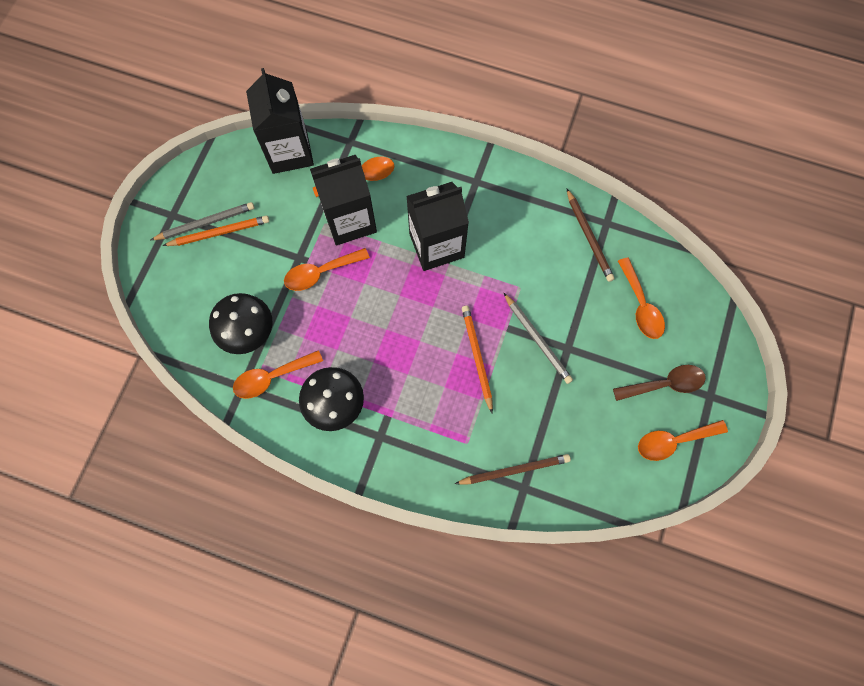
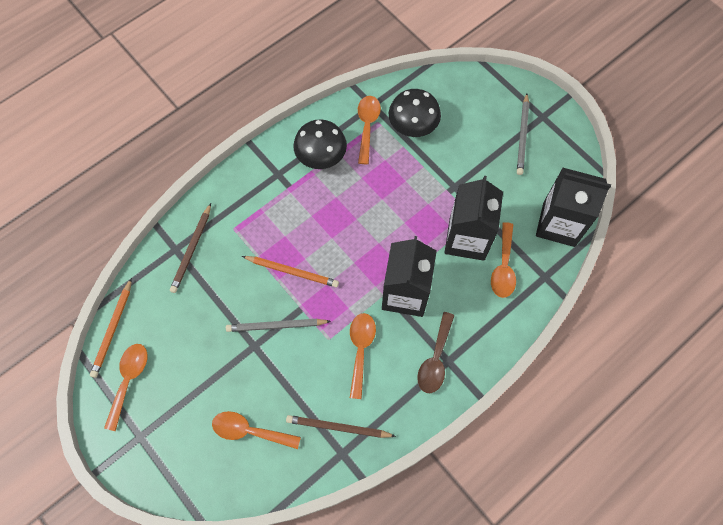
camera: 120 degrees right, 5 degrees down
(219, 232) = (508, 141): orange pencil -> orange pencil (113, 329)
(321, 272) = (432, 196): orange spoon -> orange spoon (360, 350)
(664, 384) = (174, 404): brown spoon -> brown spoon (435, 359)

